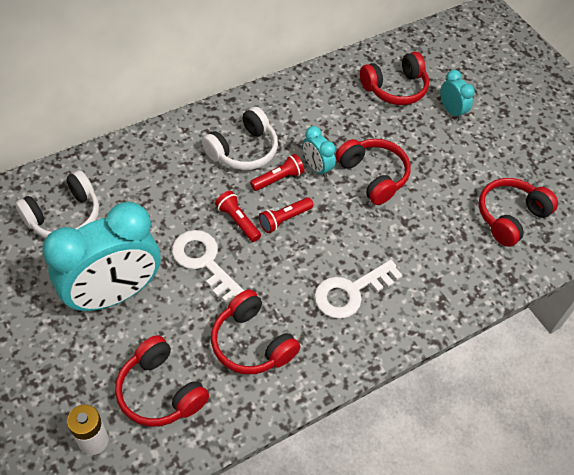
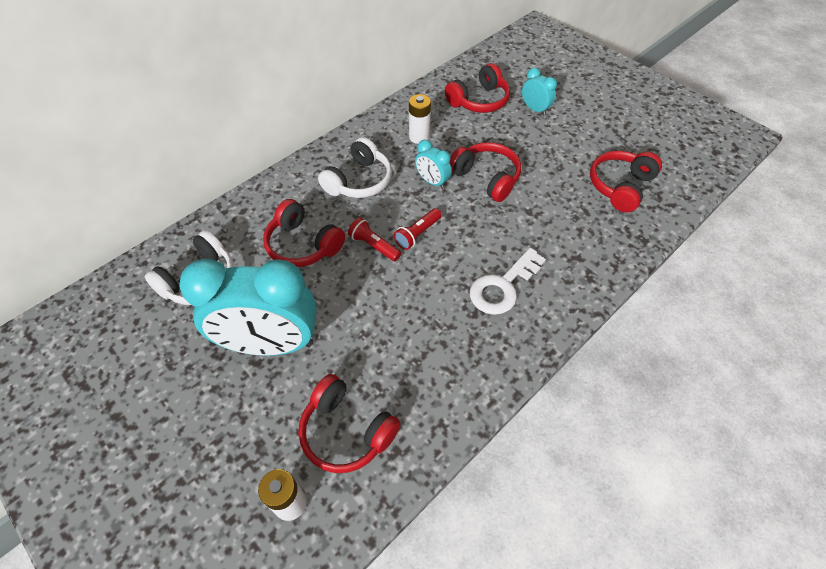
camera: 10 degrees left, 0 degrees up
(114, 294) = (271, 344): turquoise clock -> turquoise clock turned 45 degrees clockwise
(204, 262) = (352, 291): white key -> none
(252, 343) = (424, 358): red headphones -> red headphones (303, 244)
(278, 179) = (400, 199): red flashlight -> none
(319, 116) = (419, 137): none -> white battery

